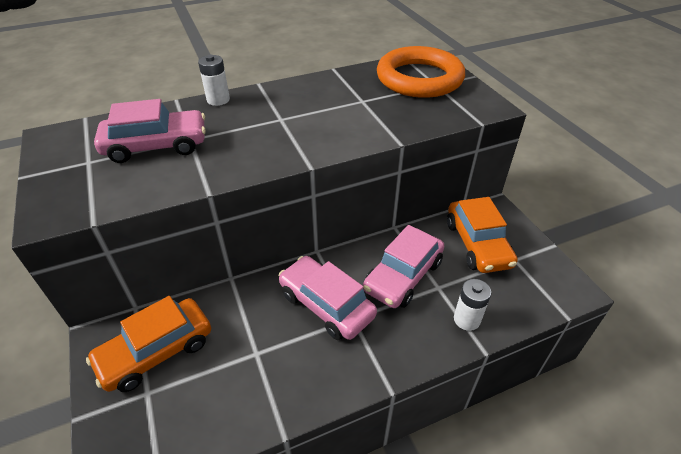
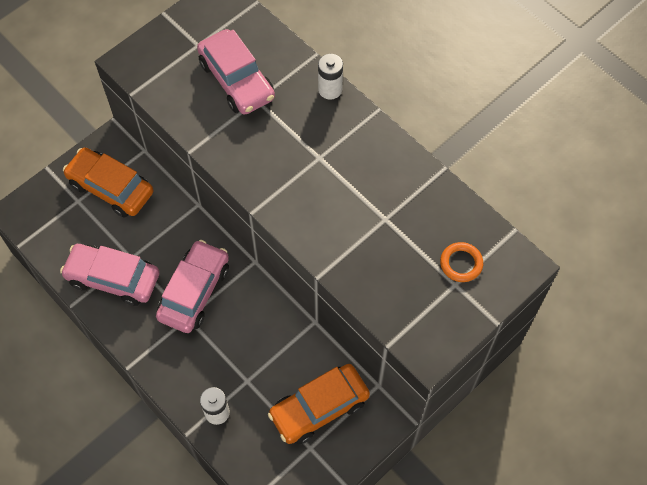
camera: 70 degrees right, 20 degrees up
(403, 276) = (250, 346): pink car -> pink car (113, 279)
(419, 78) = (461, 263): orange ring -> orange ring, size x0.40

